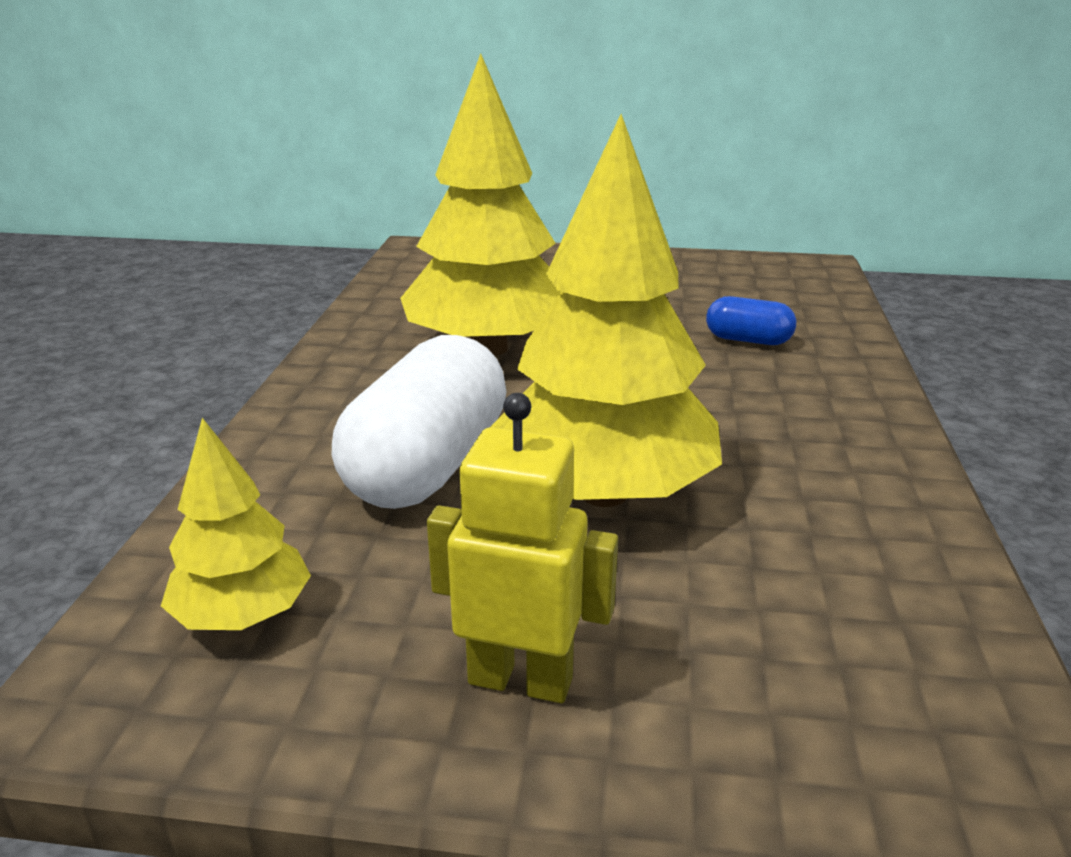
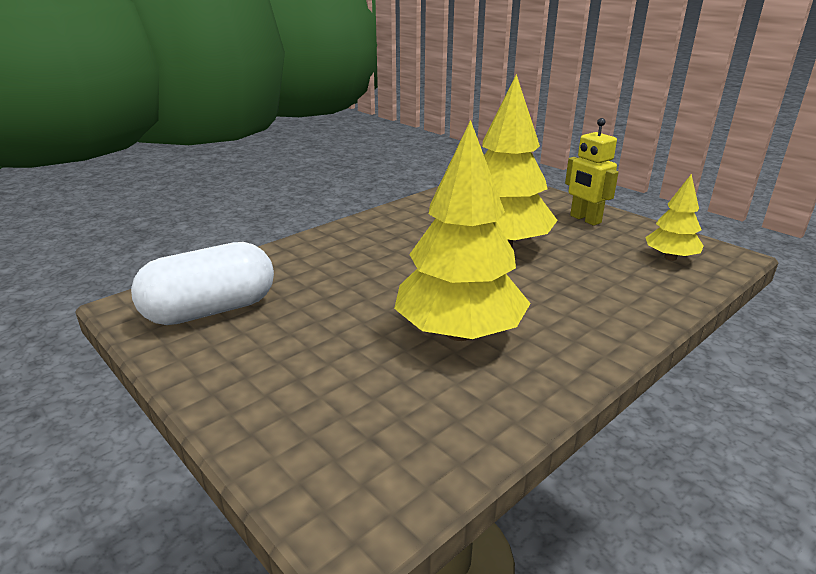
camera: 140 degrees left, 0 degrees up
(428, 466) = (565, 279): white capsule -> white capsule (210, 310)
(748, 340) = (311, 275): blue capsule -> none

